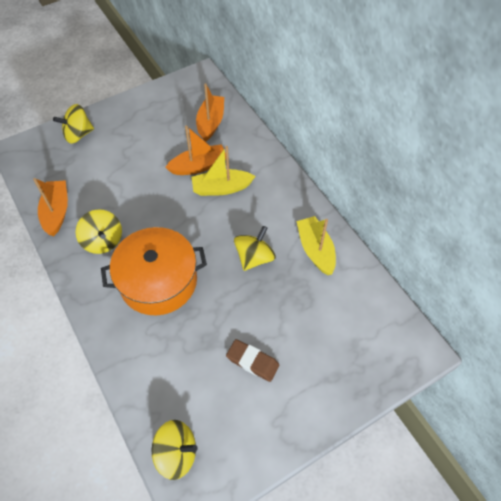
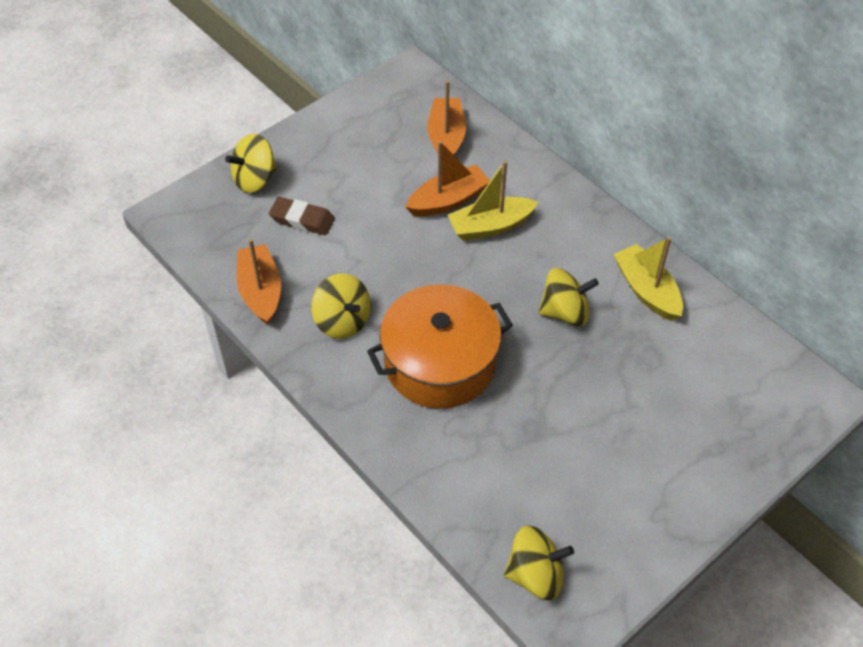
camera: 10 degrees left, 5 degrees down
(252, 362) = (603, 446): brown eraser -> brown eraser (302, 220)
(254, 257) = (565, 312): yellow spinning top -> yellow spinning top turned 60 degrees clockwise

